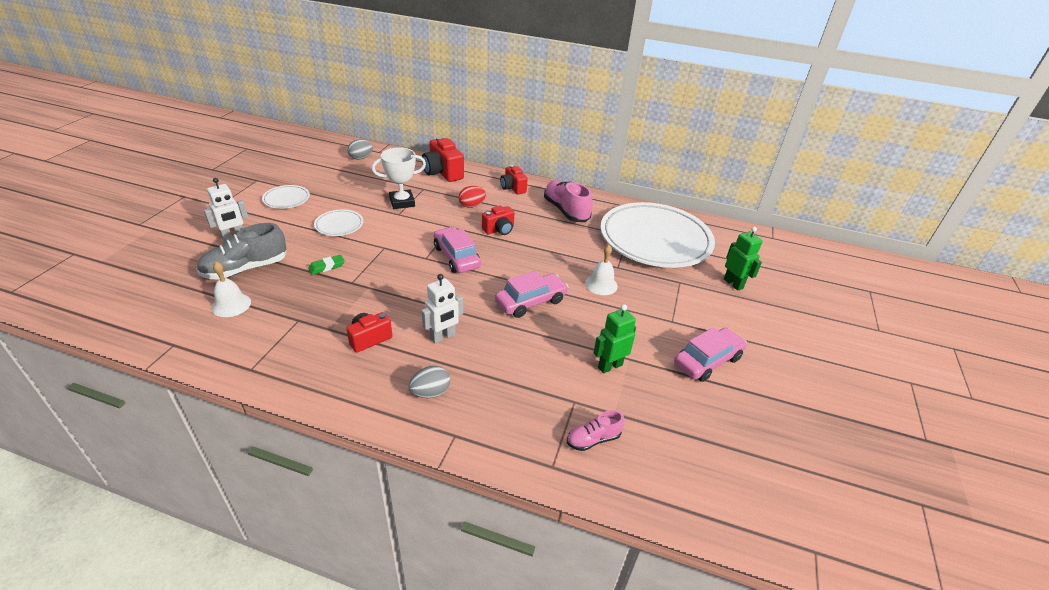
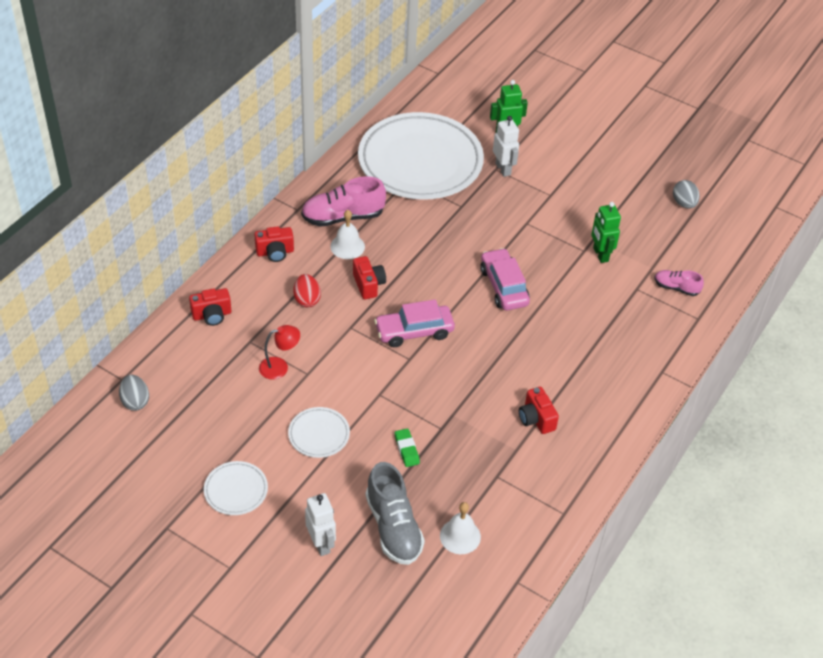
camera: 75 degrees left, 10 degrees up
(402, 202) = (280, 367): white trophy -> red lamp
(430, 392) = (613, 381): grey egg -> grey egg (684, 203)
(443, 173) = (212, 315): red camera -> red camera, size x0.63
(443, 337) = (543, 362): white robot -> white robot (503, 169)
(593, 439) = (676, 288): pink shoe -> pink shoe turned 120 degrees clockwise
(601, 284) = (487, 227): white bell -> white bell (347, 246)
(707, 361) = (604, 191): pink car -> none

